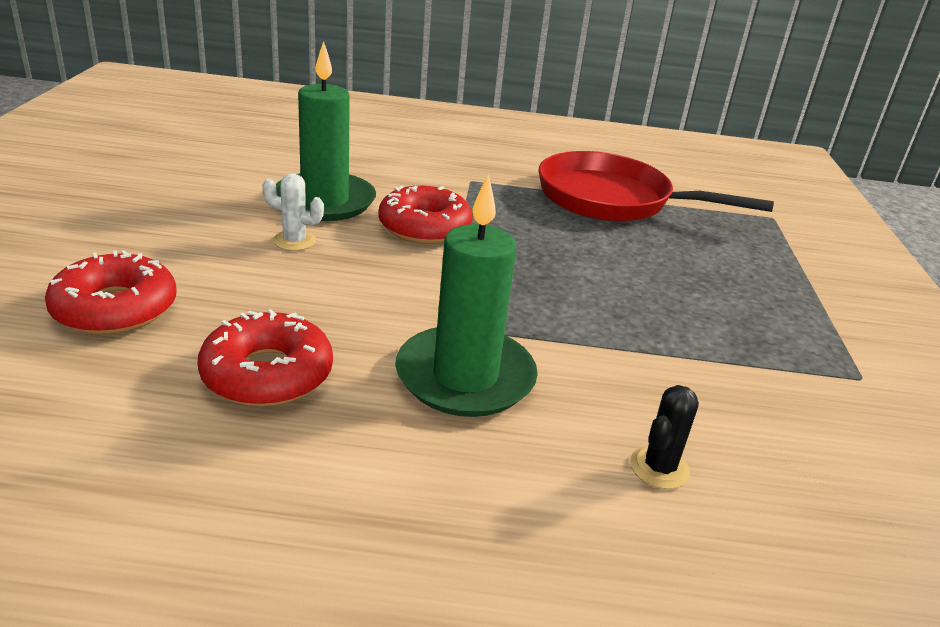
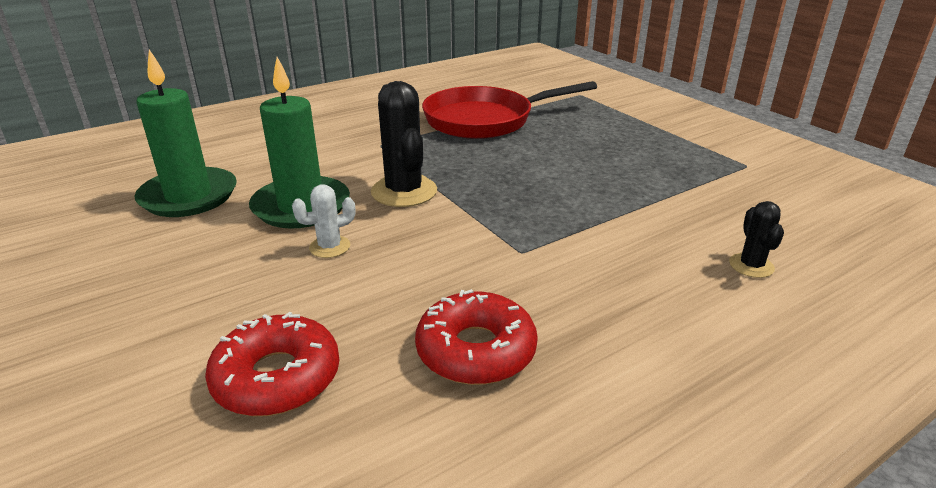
camera: 35 degrees left, 0 degrees up
(424, 227) = (404, 191): red donut -> black cactus
(465, 377) = (588, 275): green candle -> green candle (189, 196)

